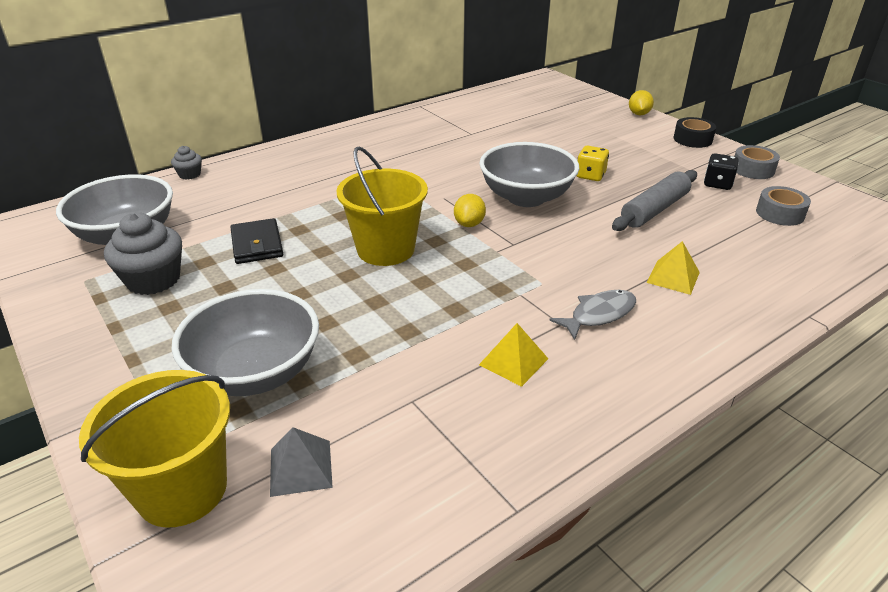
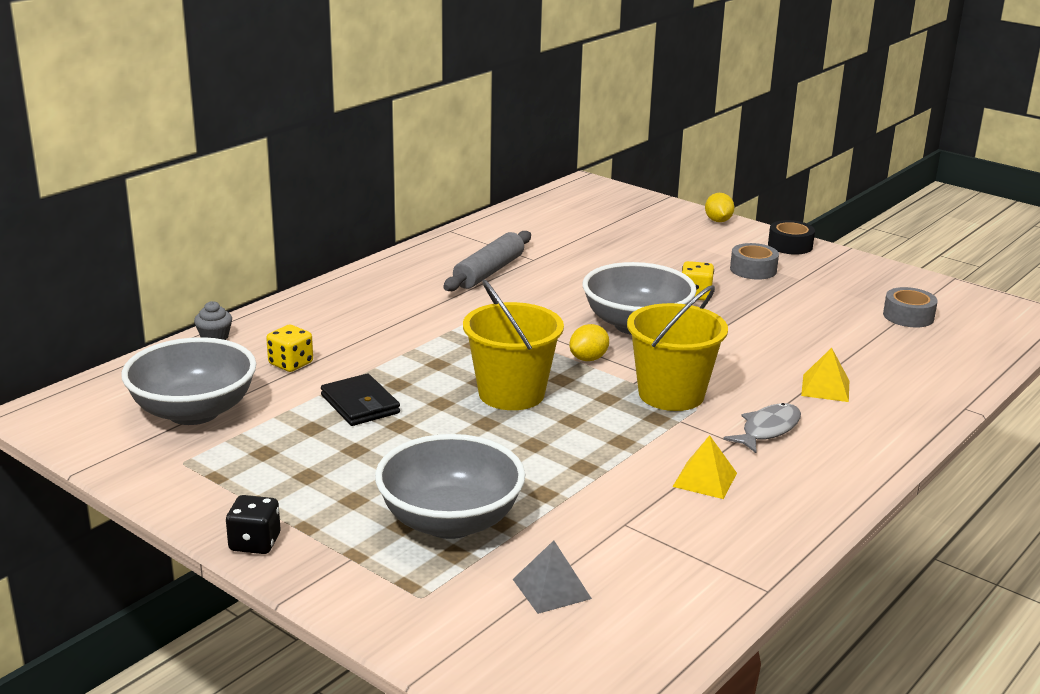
camera: 15 degrees left, 10 degrees down
(153, 280) = (266, 452): grey cupcake -> none
(182, 489) = (449, 621): yellow bucket -> yellow bucket (671, 394)
(229, 202) = (291, 364): none -> yellow dice
(469, 224) = (588, 359): yellow lemon -> yellow lemon turned 45 degrees clockwise
(654, 210) = (780, 325): grey rolling pin -> grey rolling pin (489, 272)
(717, 184) = (835, 292): black dice -> black dice (255, 543)
(753, 169) = (866, 273): grey tape -> grey tape (753, 270)

